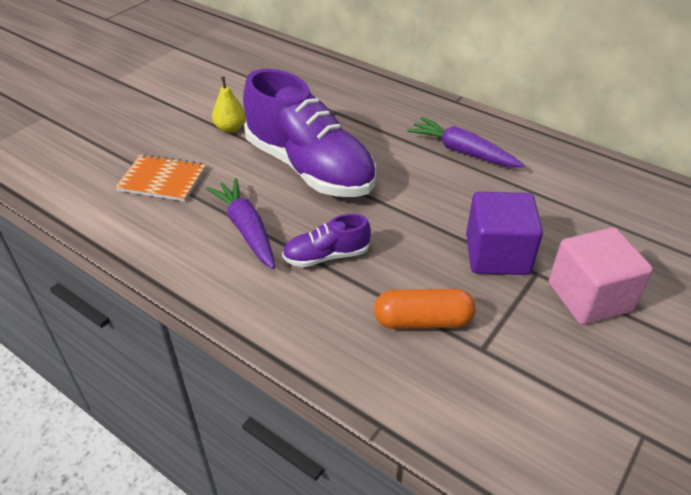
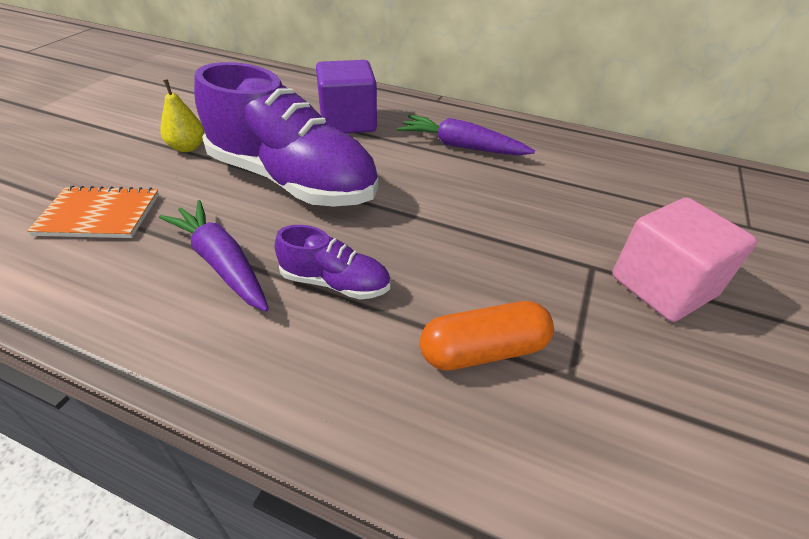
camera: 15 degrees left, 0 degrees up
(326, 256) = (335, 283): purple shoe -> purple shoe turned 135 degrees counterclockwise
(497, 255) = (541, 251): purple cube -> purple cube (348, 122)

